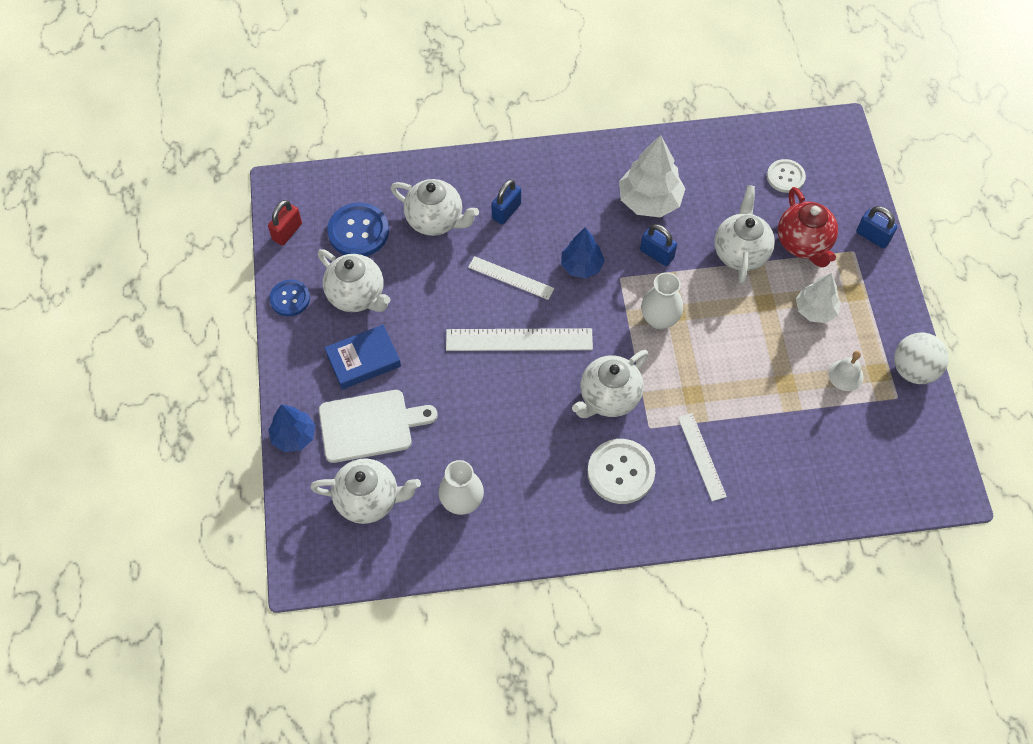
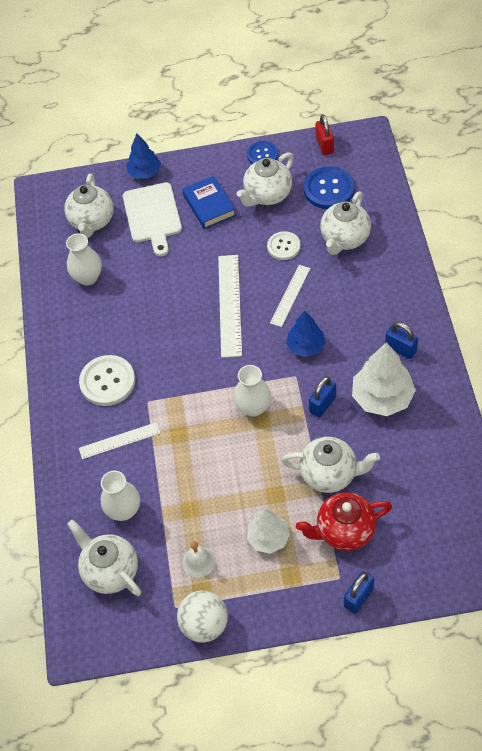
camera: 95 degrees right, 5 degrees down
(287, 232) = (324, 145): red padlock -> red padlock turned 45 degrees clockwise
(506, 211) = (359, 288): blue padlock -> blue padlock (400, 349)
(608, 397) = (175, 371): white teapot -> white teapot (110, 571)
(785, 177) = (425, 517): white button -> white button (283, 246)
(790, 449) = (124, 510): none -> white vase

